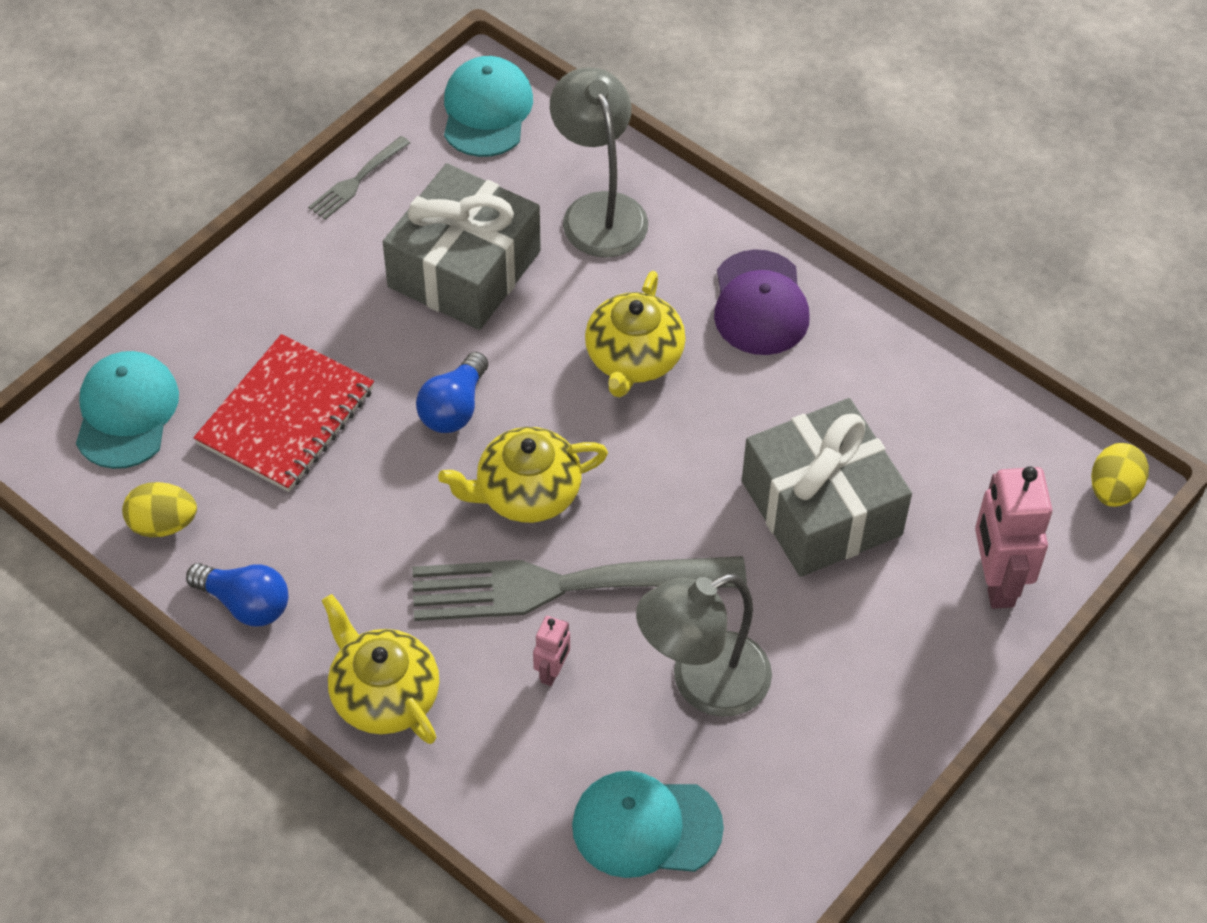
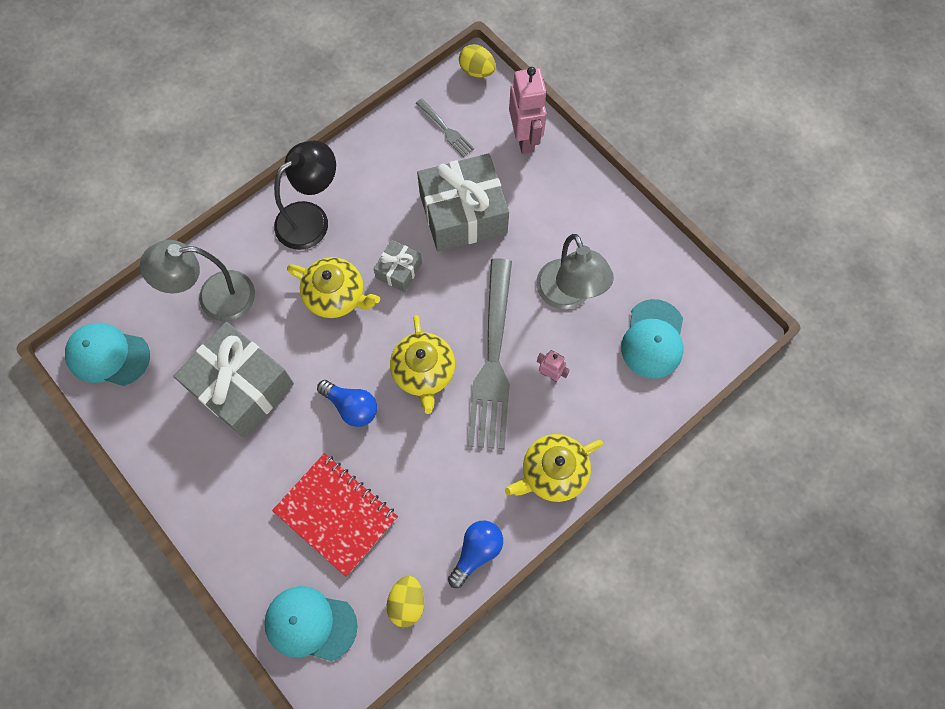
camera: 80 degrees left, 15 degrees up
(357, 180) = (145, 448): grey fork -> grey fork (445, 129)
(695, 433) = (399, 270): none -> grey gift
(760, 303) = (311, 218): purple cap -> black lamp
(996, 581) = (525, 138): pink robot -> pink robot turned 105 degrees counterclockwise

